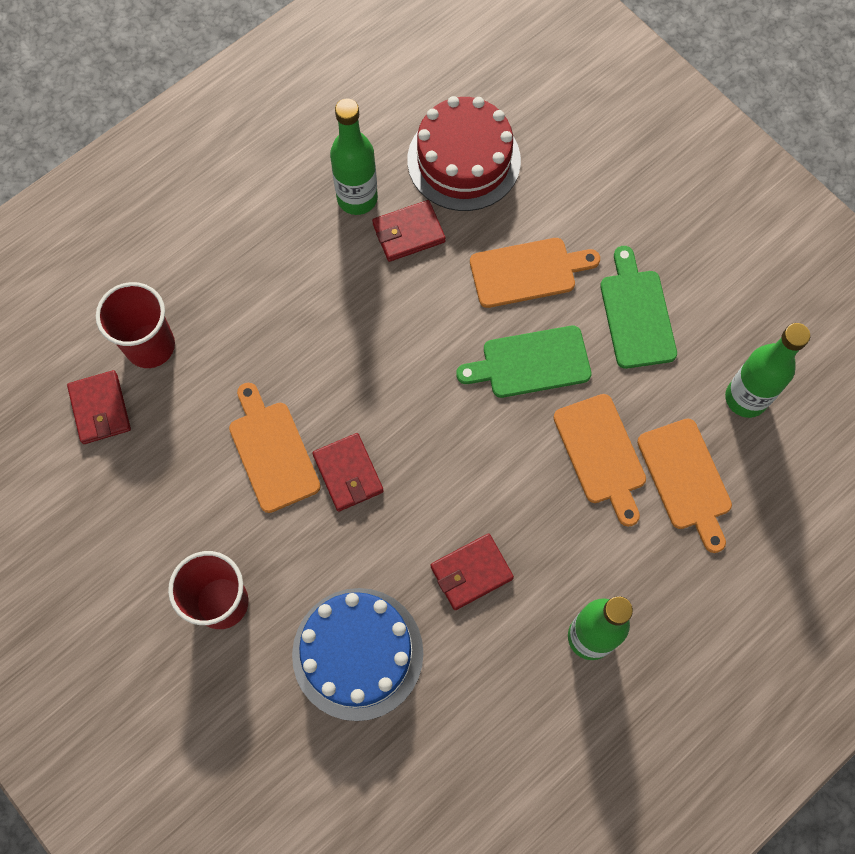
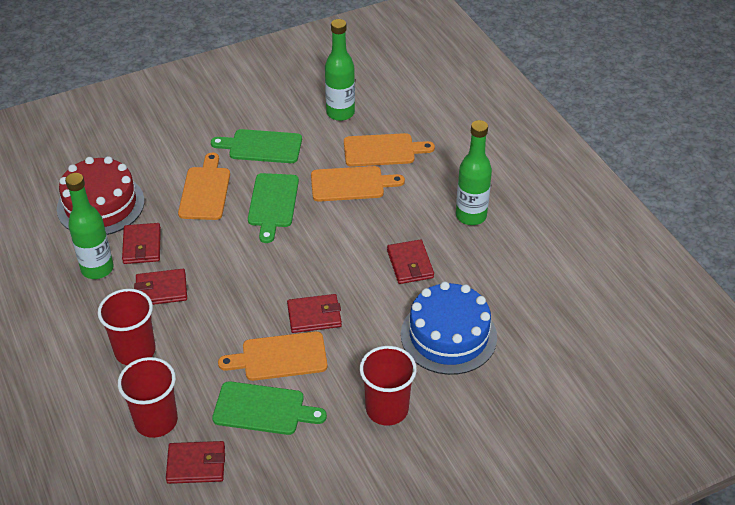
camera: 75 degrees left, 25 degrees down
(191, 457) = (263, 409): none -> green cutting board
(243, 287) = (135, 351): none -> red cup
(343, 281) = (161, 290): none -> red wallet

